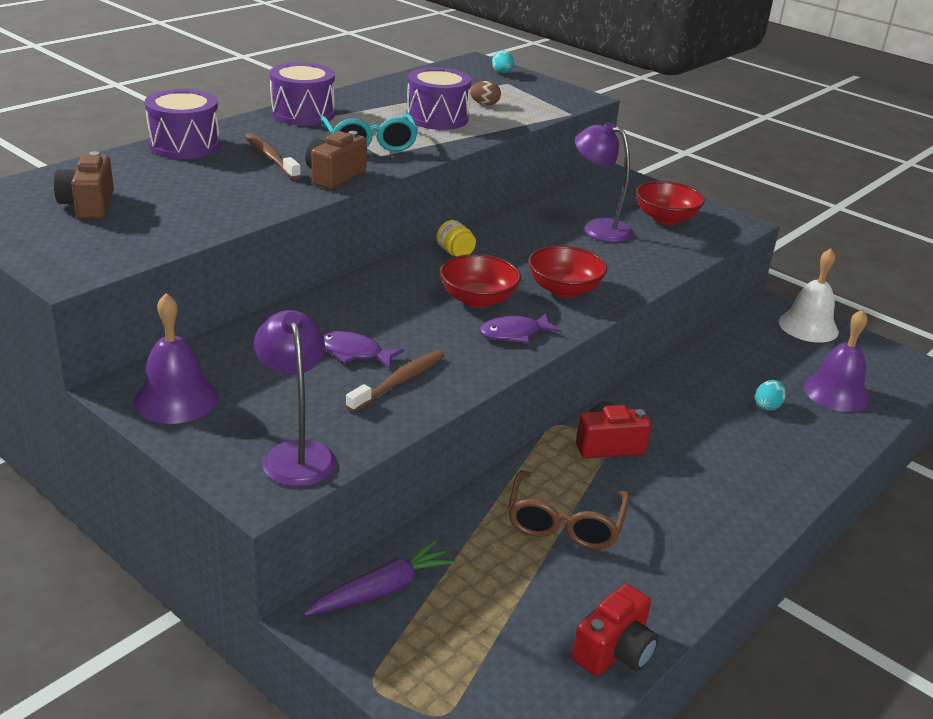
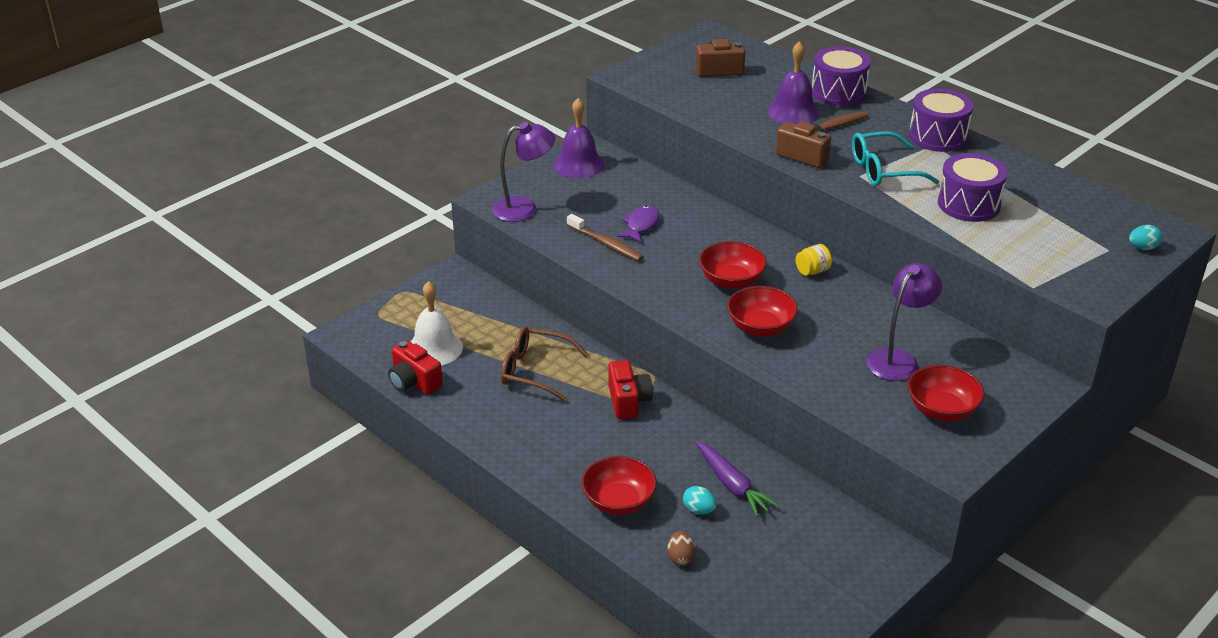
camera: 95 degrees right, 5 degrees up
(382, 590) = (474, 293): purple carrot -> purple carrot (732, 485)
(484, 104) = (1027, 232): brown egg -> brown egg (680, 557)
(514, 333) = (680, 296): purple fish -> none
(780, 458) = (618, 501): none -> red bowl
(808, 326) = (863, 577): white bell -> white bell (434, 348)
(836, 392) = (731, 567): purple bell -> purple bell (793, 111)

